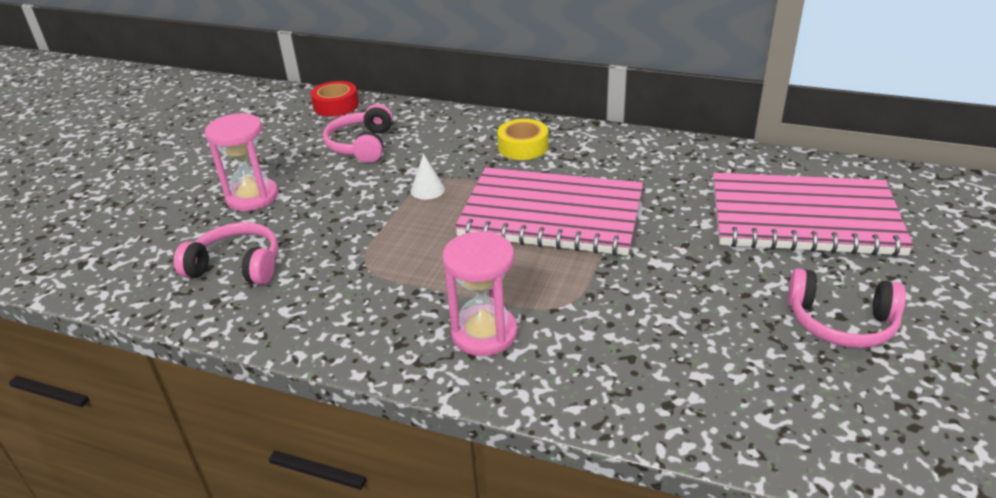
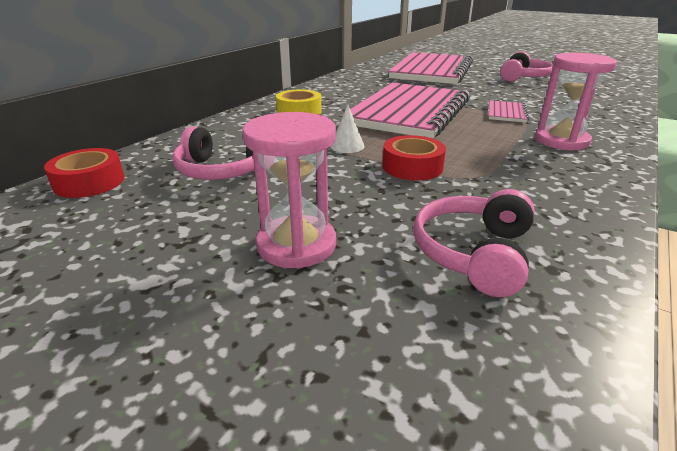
camera: 80 degrees left, 5 degrees down
(383, 230) = (412, 167): none -> red tape
(586, 293) = (506, 113): none -> pink notebook

